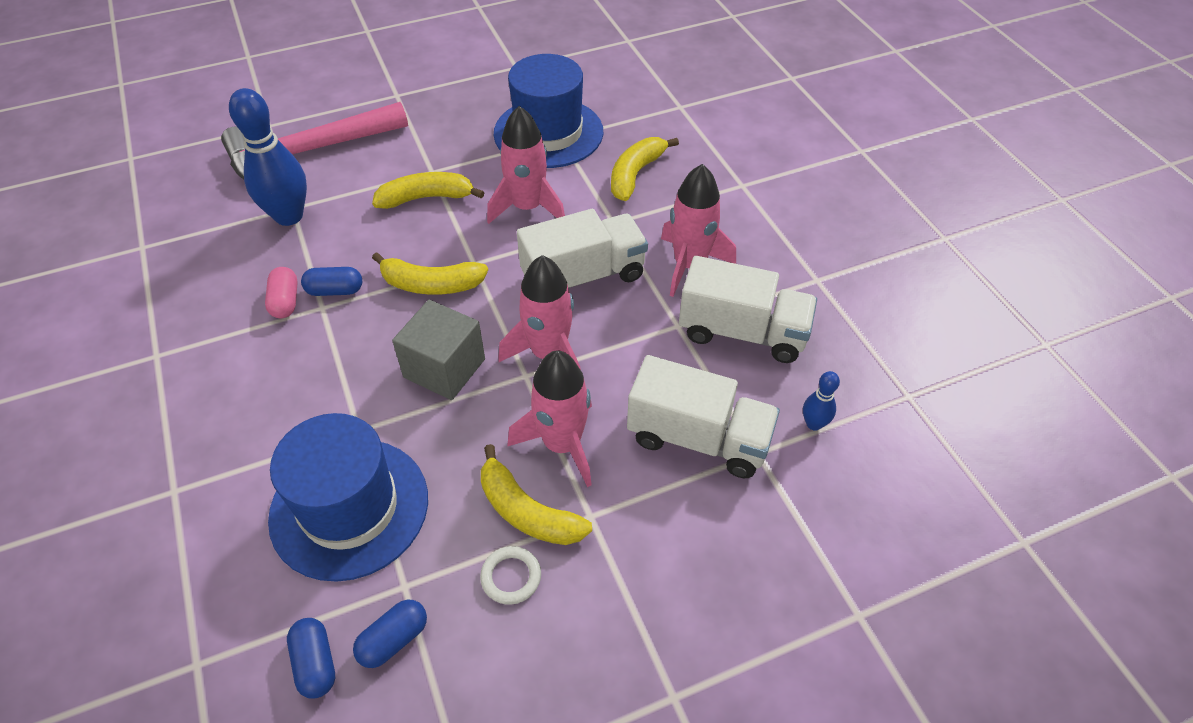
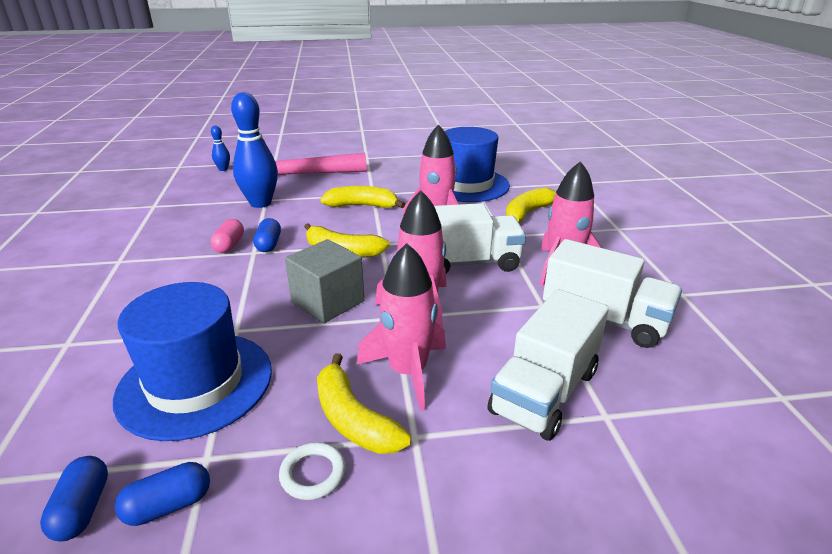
camera: 15 degrees right, 20 degrees down
(335, 290) = (269, 244): blue capsule -> blue capsule turned 75 degrees clockwise
(698, 438) = (544, 392): white truck -> white truck turned 90 degrees clockwise
(814, 424) = (672, 402): blue bowling pin -> blue bowling pin (223, 169)

